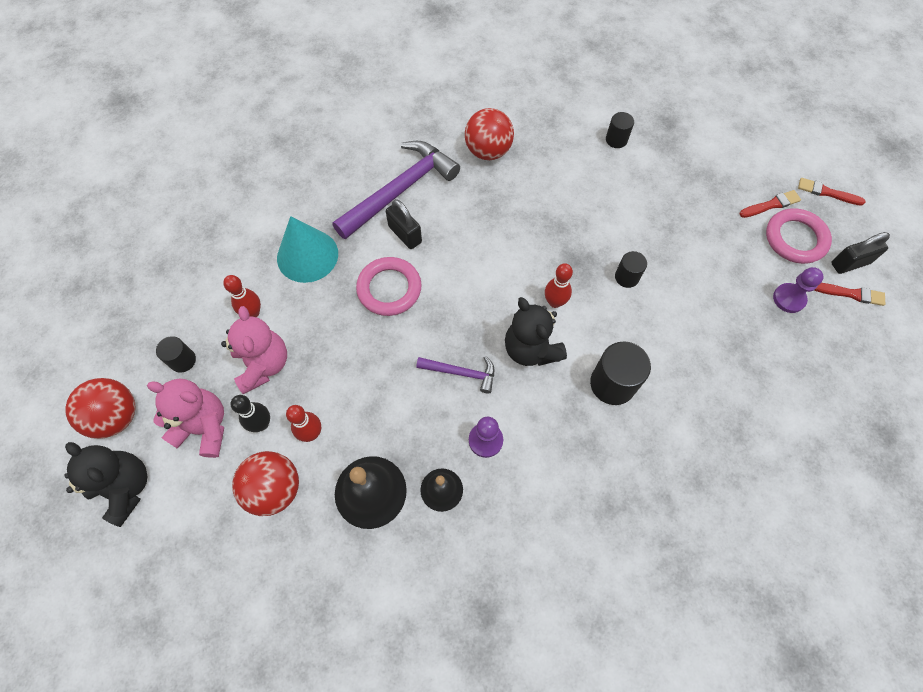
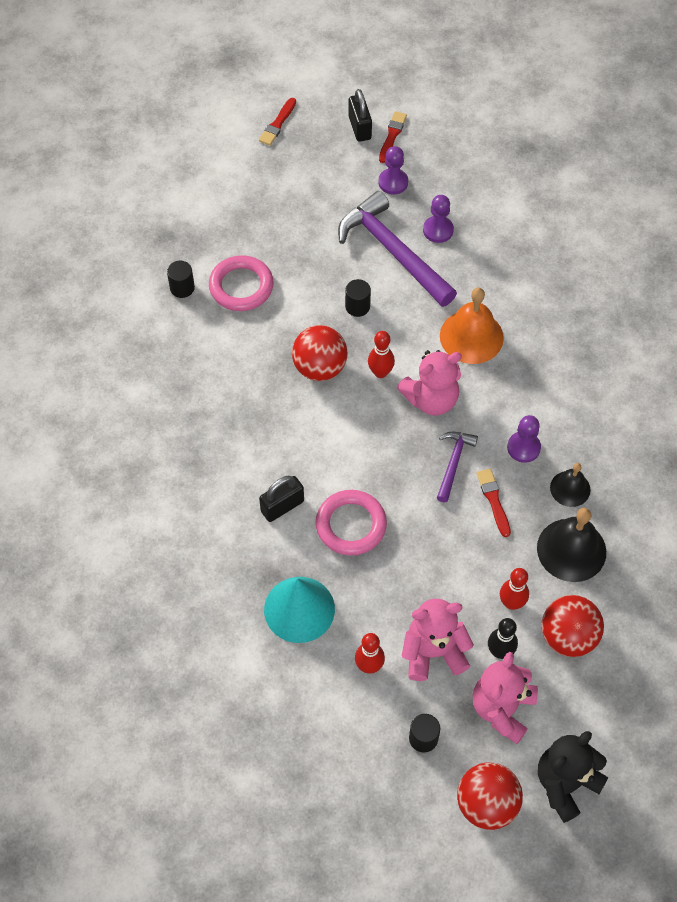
camera: 85 degrees left, 5 degrees down
(400, 190) = (220, 508): purple hammer -> purple hammer (393, 251)
(488, 151) = (178, 414): red ball -> red ball (320, 367)
(531, 349) = (431, 399): black teddy bear -> pink teddy bear
(612, 384) = (471, 336): black cylinder -> orange bell
(739, 345) = (438, 230): none -> purple pawn
(771, 205) = (286, 171): red brush -> red brush (493, 500)
(795, 239) = (328, 162): pink ring -> pink ring (241, 286)

